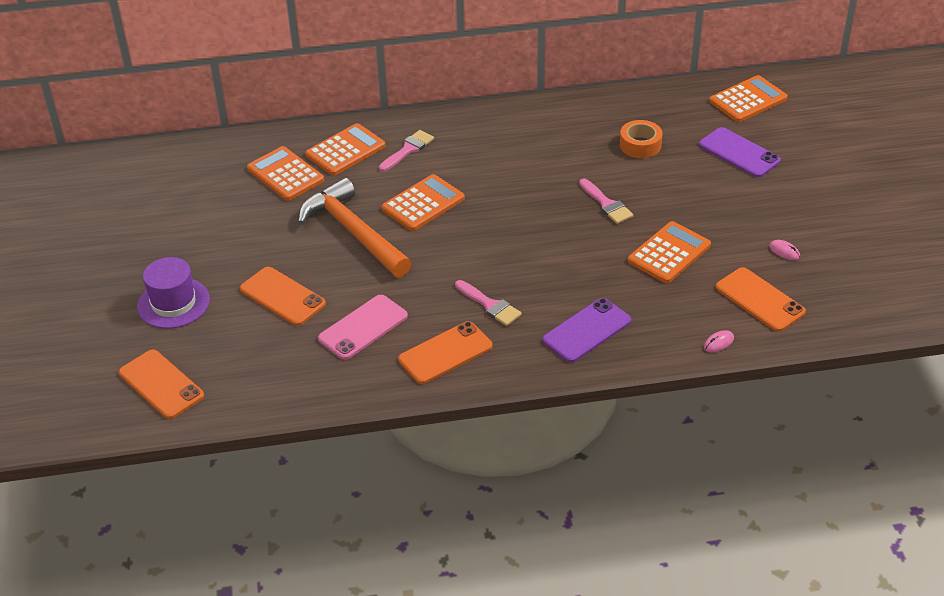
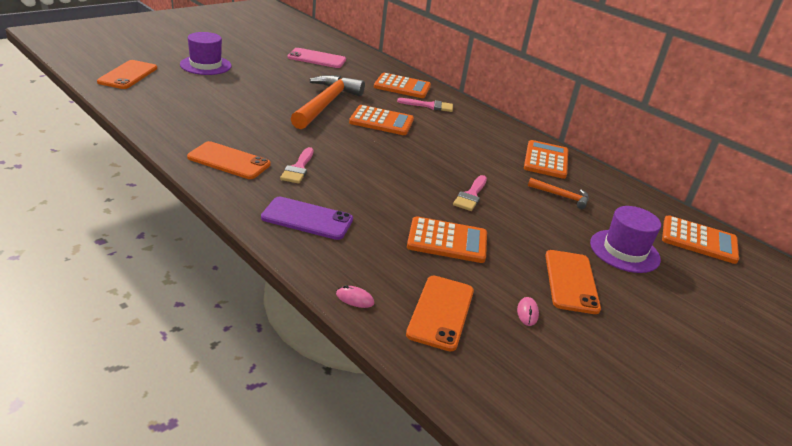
camera: 50 degrees right, 10 degrees down
(282, 296) = (240, 94): orange phone -> orange phone (571, 281)
(285, 174) = (357, 74): orange calculator -> orange calculator (546, 160)
(363, 327) = (231, 125): pink phone -> pink phone (317, 58)
(640, 145) = (561, 196): orange tape -> orange hammer
(739, 153) = (624, 251): purple phone -> purple hat

